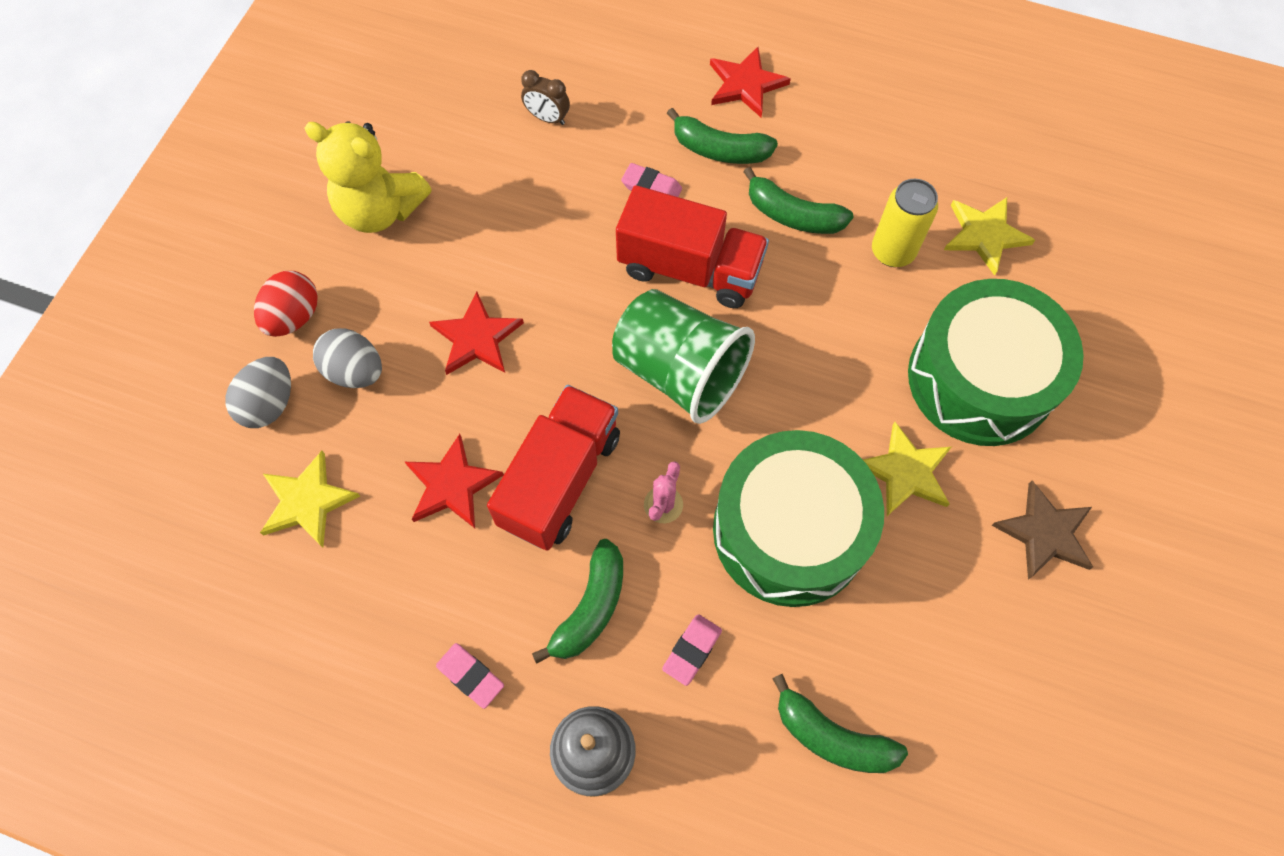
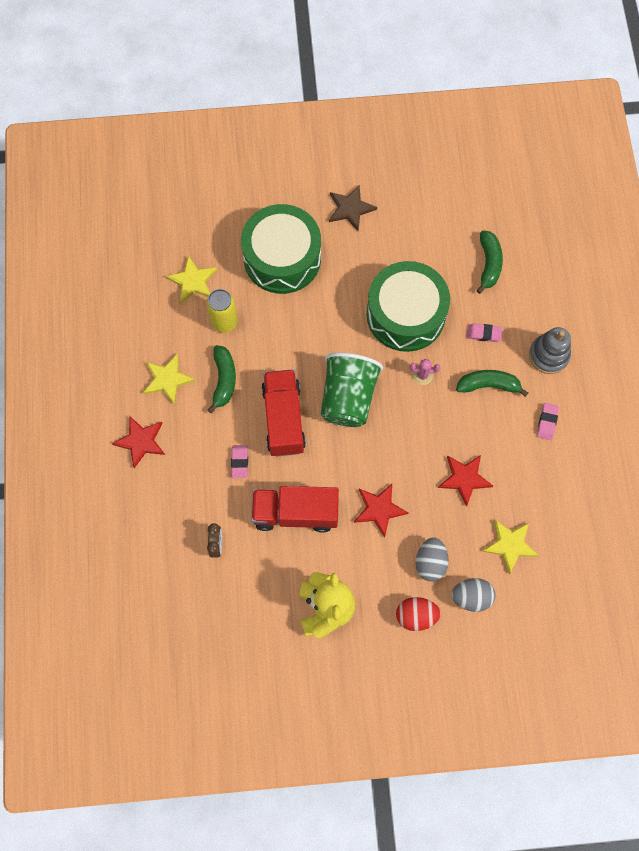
camera: 115 degrees left, 5 degrees up
(560, 480) = (435, 428): red truck -> red truck (295, 513)
(719, 149) = (196, 436): green banana -> none
(905, 472) = (350, 275): yellow star -> yellow star (167, 379)

